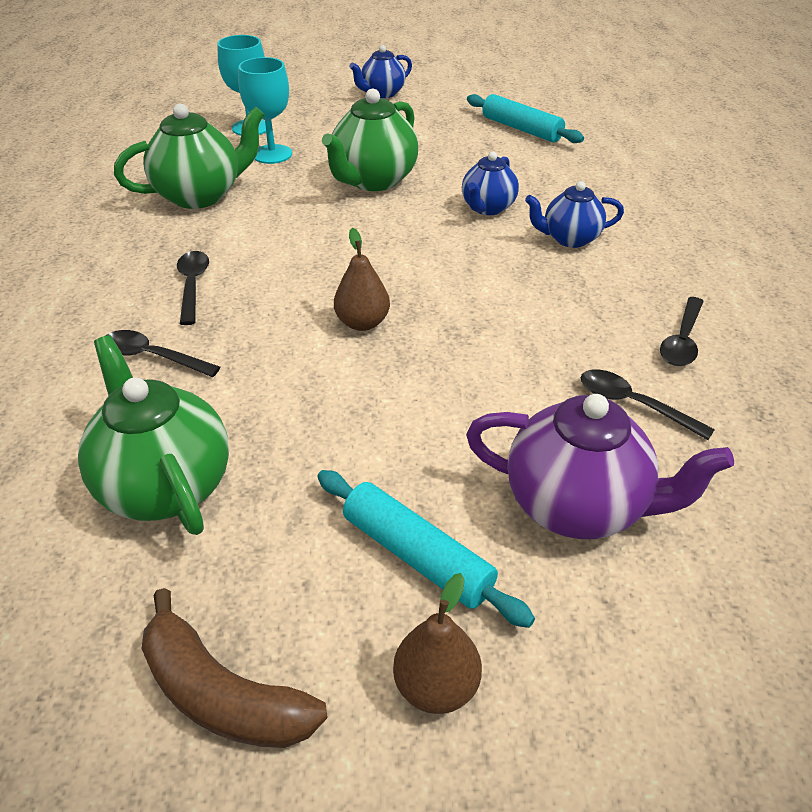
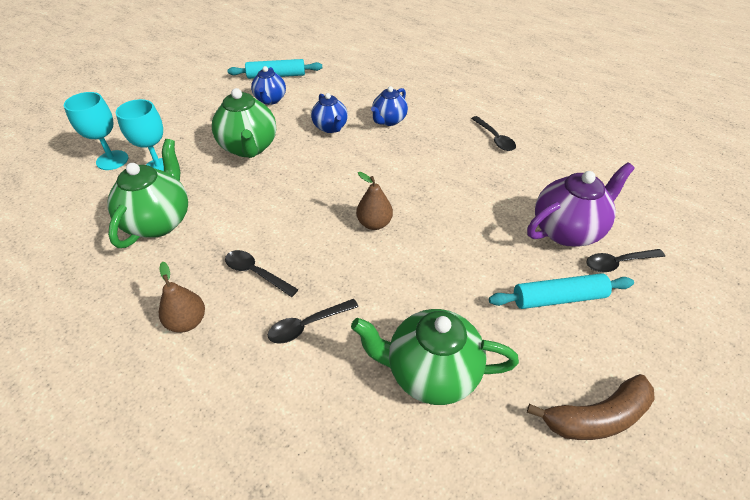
camera: 50 degrees left, 5 degrees up
(382, 93) = (162, 93): blue teapot -> blue teapot (270, 100)
(436, 686) = (636, 334): brown pear -> brown pear (187, 322)
(633, 405) = (521, 177): black spoon -> black spoon (618, 263)

